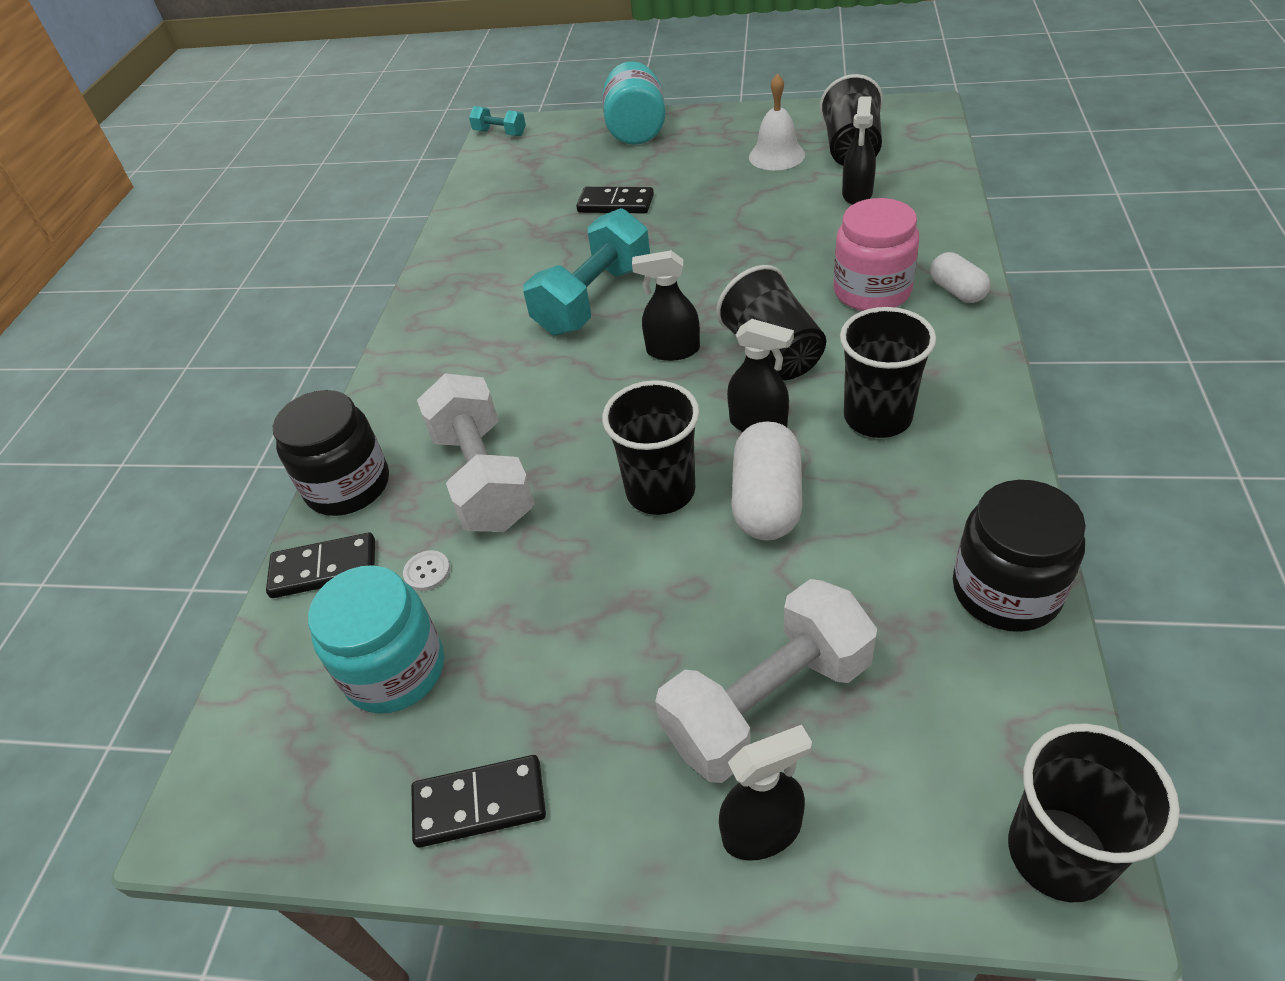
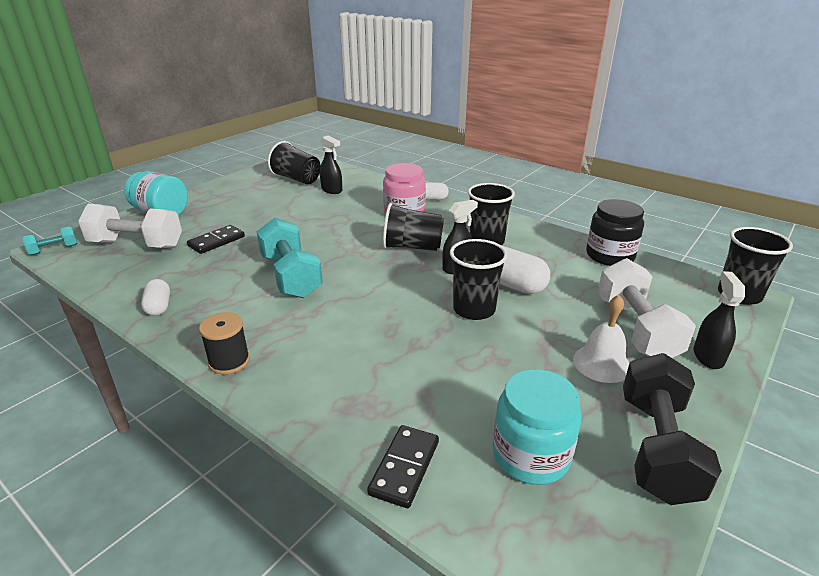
camera: 65 degrees left, 15 degrees down
(348, 486) = (330, 430): black jar -> none
(406, 357) = (229, 361): none -> black spool
(427, 572) = (455, 414): white button -> none
(459, 256) = (158, 307): none -> white capsule
(479, 804) = (656, 447): black domino -> black dumbbell
(483, 478) = (395, 365): white dumbbell -> white dumbbell (136, 245)
(672, 350) = (372, 269): black spray bottle -> none
(776, 155) = (266, 193): white bell -> white bell (601, 363)

